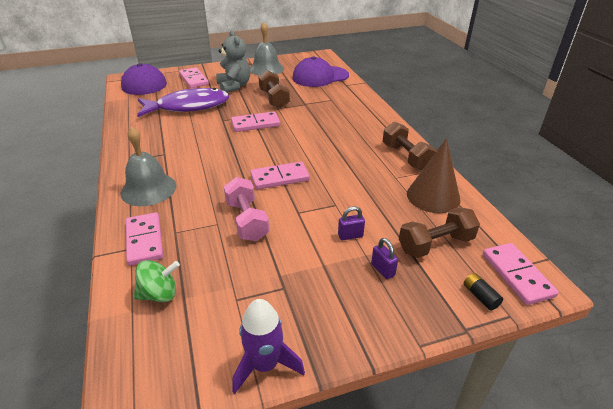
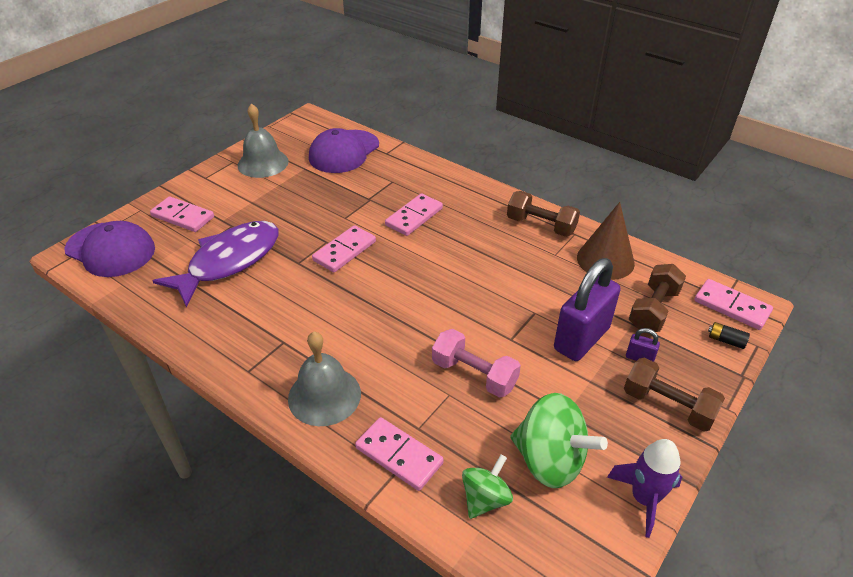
camera: 35 degrees left, 5 degrees up
(229, 297) = (549, 460): none -> green spinning top
(234, 86) = (252, 206): grey teddy bear -> none
(274, 99) = (326, 206): brown dumbbell -> brown dumbbell (668, 406)
(280, 177) = (450, 308): pink domino -> pink domino (414, 217)
(350, 236) = (581, 339): purple padlock -> purple padlock, size x2.47

